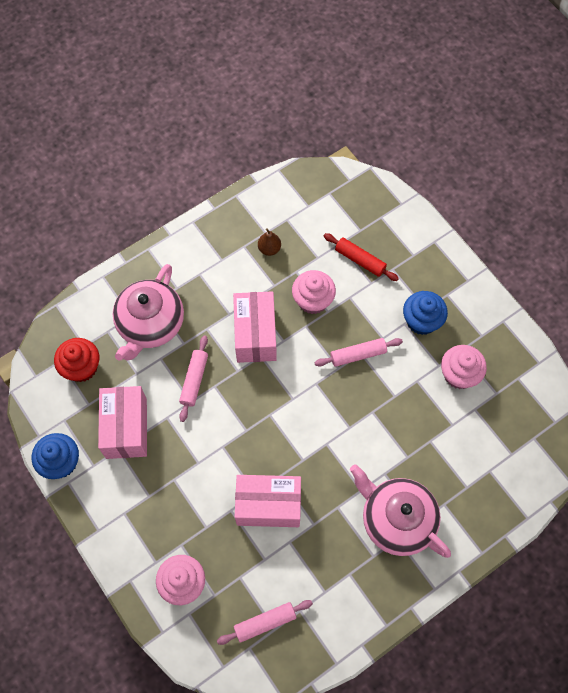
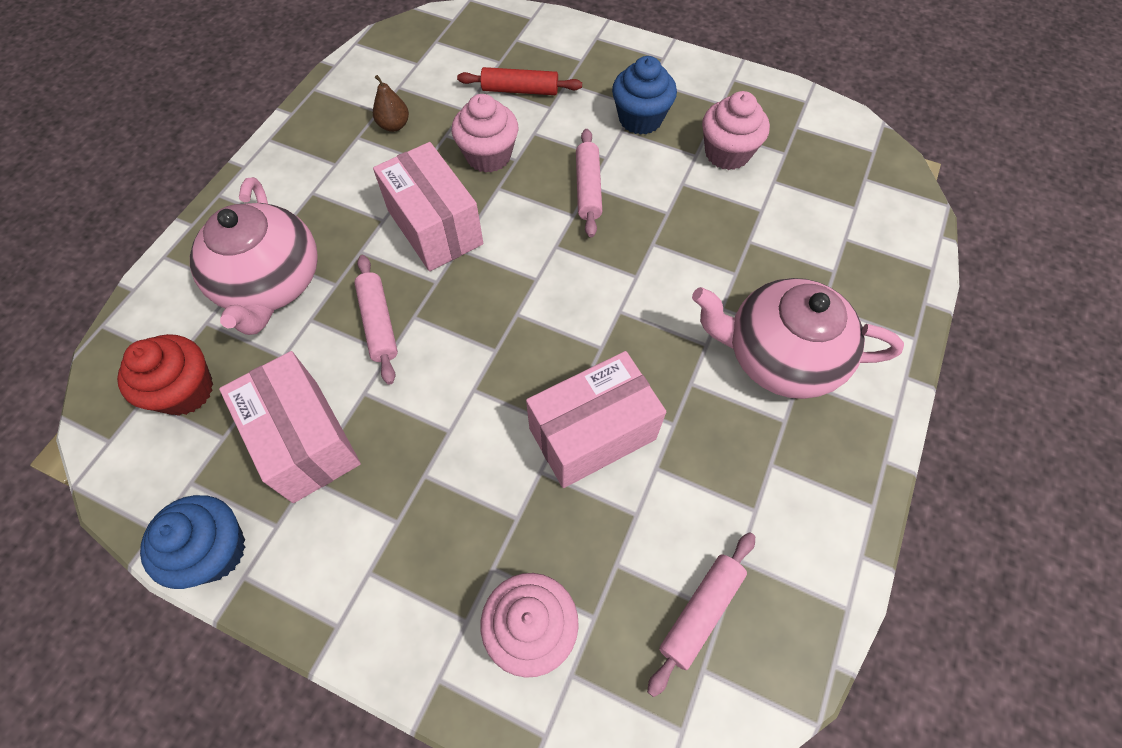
camera: 30 degrees left, 5 degrees down
(358, 355) = (588, 189): pink rolling pin -> pink rolling pin turned 45 degrees counterclockwise

